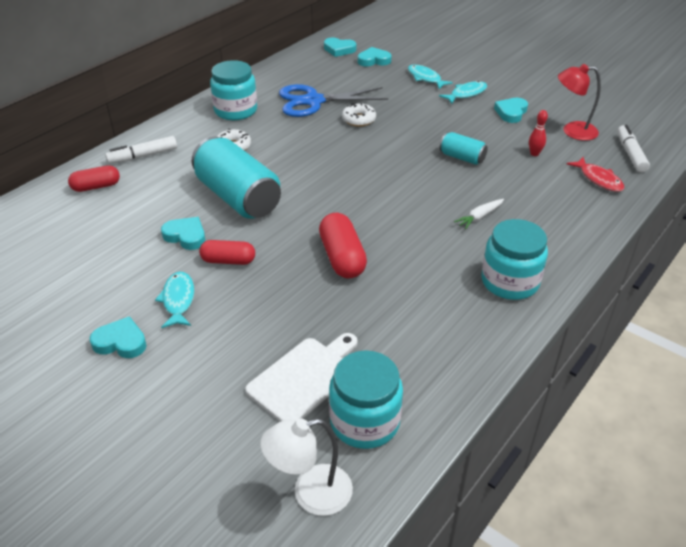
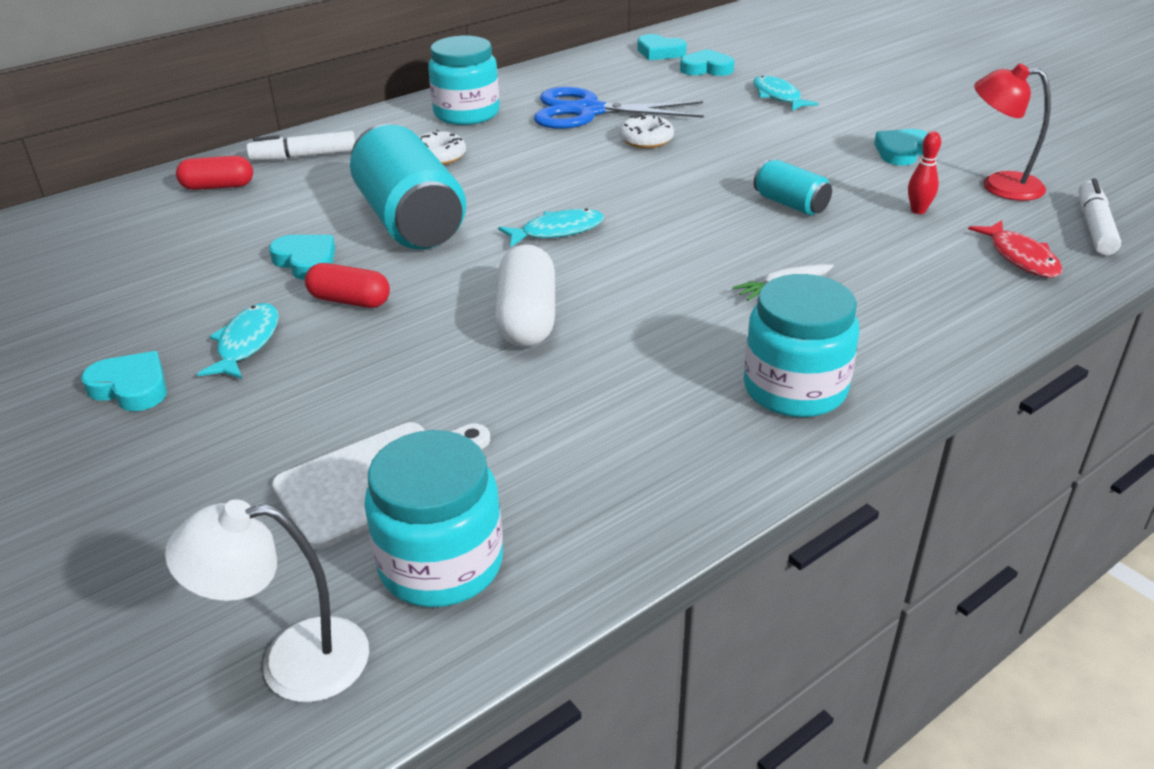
camera: 15 degrees right, 5 degrees down
(342, 258) = (527, 318): red capsule -> white capsule
(466, 94) = (835, 121): turquoise fish -> turquoise fish (557, 231)

